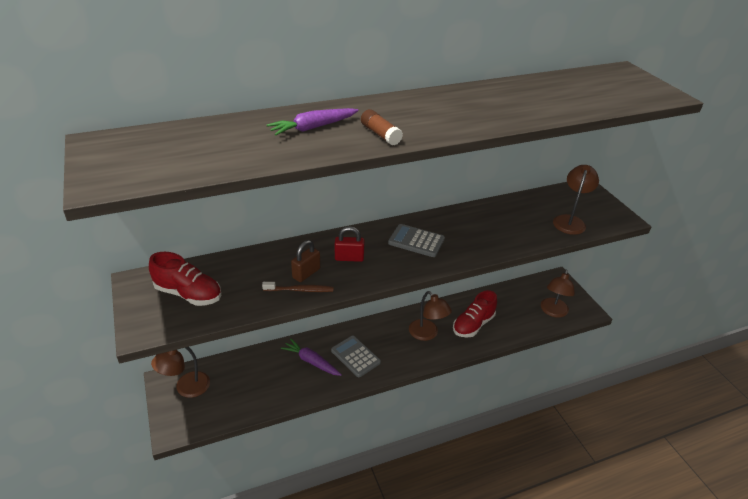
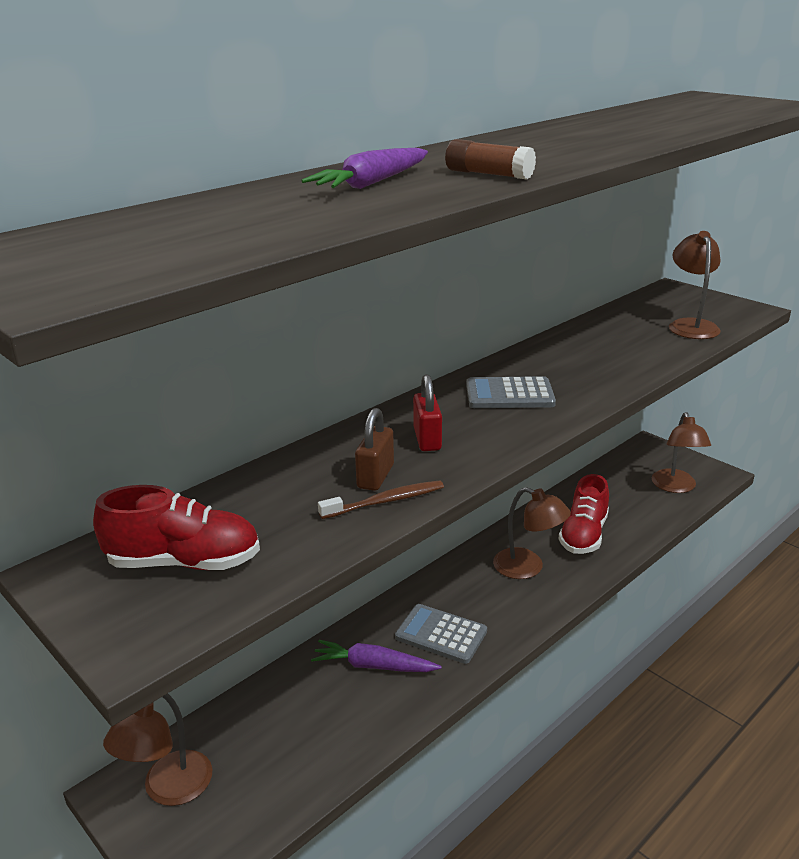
camera: 20 degrees left, 10 degrees down
(349, 258) = (427, 439): red padlock -> red padlock turned 75 degrees counterclockwise

